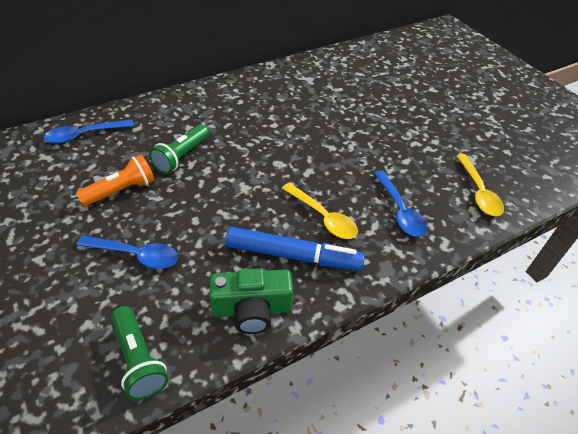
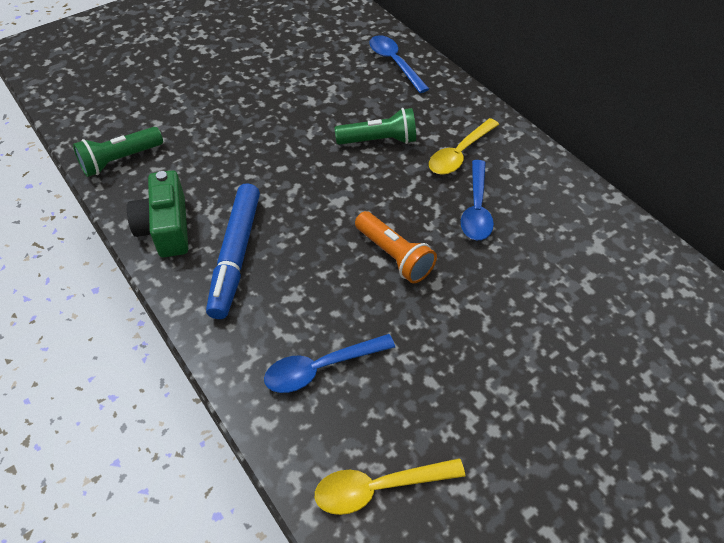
camera: 85 degrees right, 5 degrees up
(121, 190) = (316, 107): orange flashlight -> orange flashlight (394, 256)
(135, 255) = (232, 135): blue spoon -> blue spoon (476, 208)
(182, 156) = (379, 140): green flashlight -> green flashlight turned 150 degrees clockwise
(323, 217) = (298, 280): yellow spoon -> yellow spoon (459, 154)

